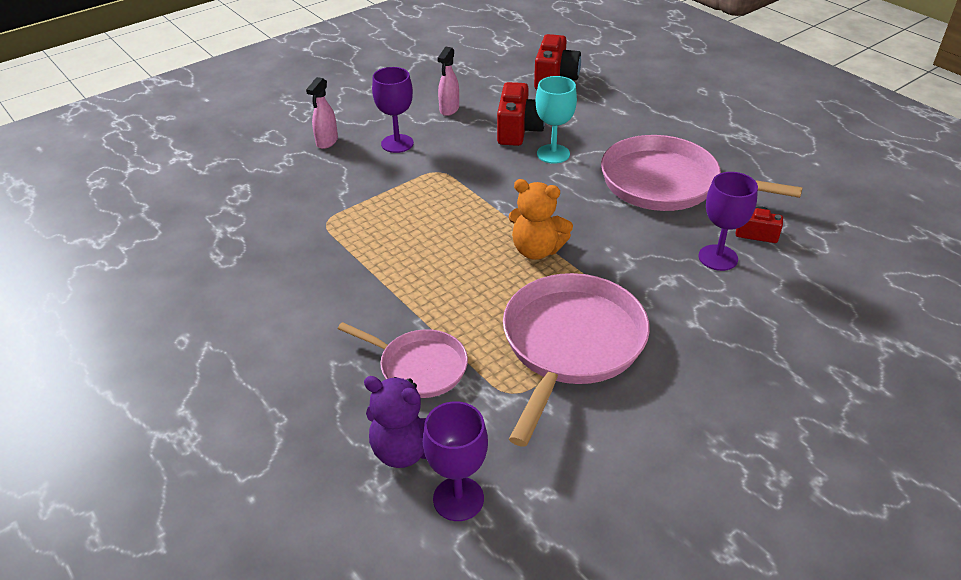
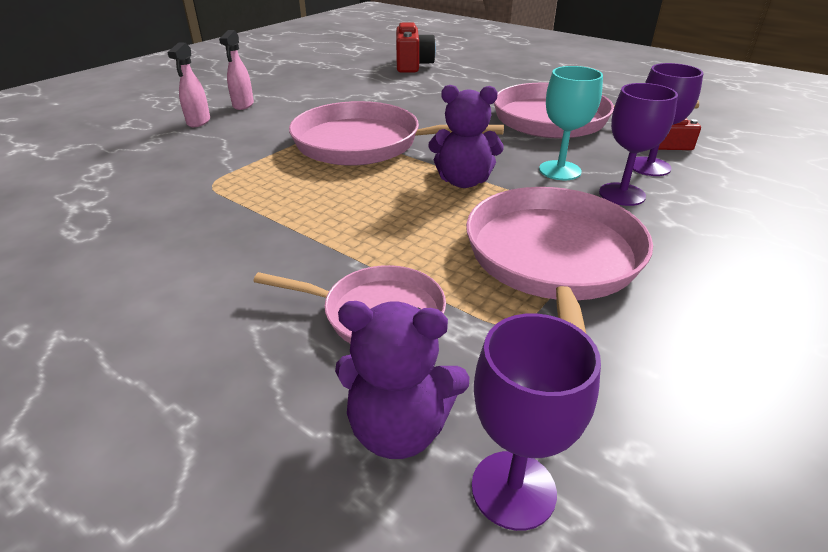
camera: 15 degrees left, 5 degrees down
(397, 143) = (276, 117): purple goblet -> purple goblet (622, 194)
(449, 109) = (321, 90): pink spray bottle -> pink spray bottle (243, 105)
(466, 191) = (364, 144): none -> pink pan
(518, 130) = (396, 98): red camera -> none
(536, 250) = (463, 181): orange teddy bear -> purple teddy bear
(553, 154) = (438, 110): turquoise goblet -> turquoise goblet (560, 170)

